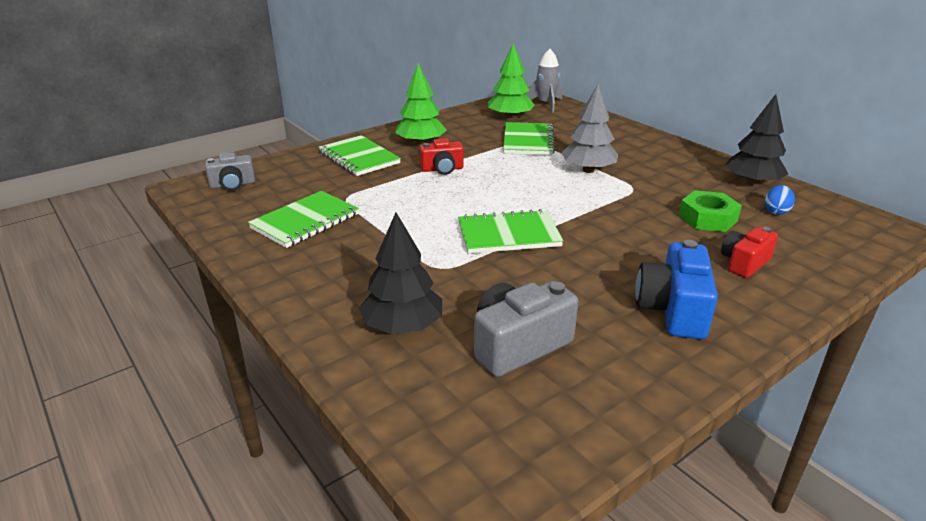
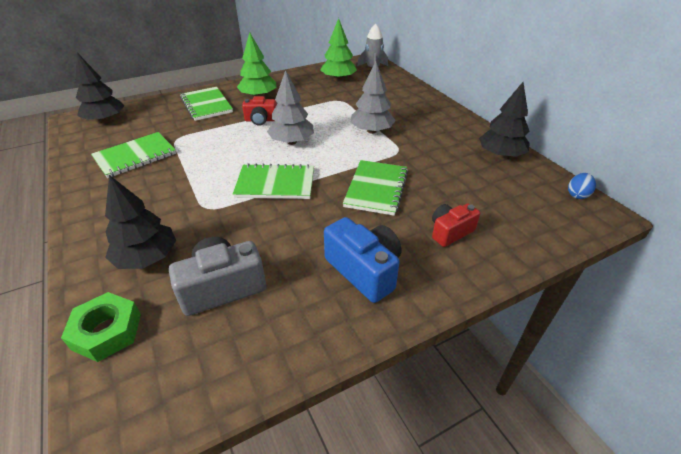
camera: 10 degrees right, 10 degrees up
(233, 185) = (105, 120): grey camera -> black tree
(498, 189) = (292, 142): none -> grey tree
(528, 141) = (340, 101): green notebook -> green notebook (376, 189)
(673, 310) = (364, 270): blue camera -> blue camera turned 120 degrees clockwise
(708, 218) = (443, 185): green nut -> green nut (107, 331)
(776, 211) = (505, 184): blue egg -> blue egg (577, 195)

